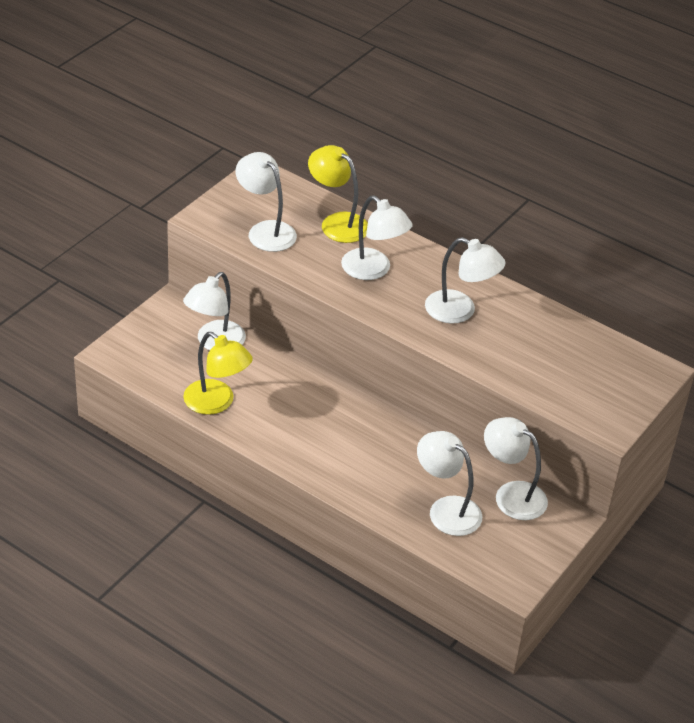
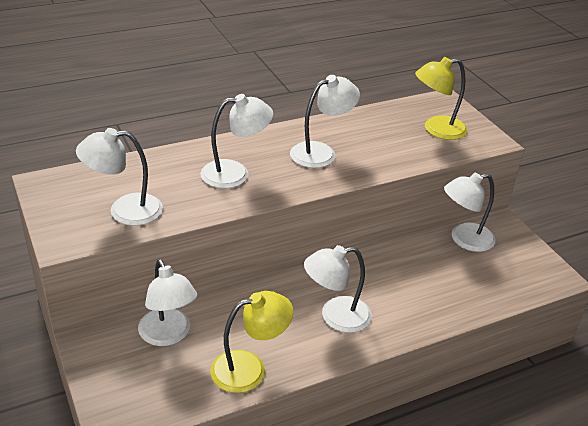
camera: 60 degrees left, 5 degrees down
(337, 223) = (156, 167): yellow lamp -> yellow lamp (436, 129)
(446, 509) = (464, 279): white lamp -> white lamp (335, 317)

